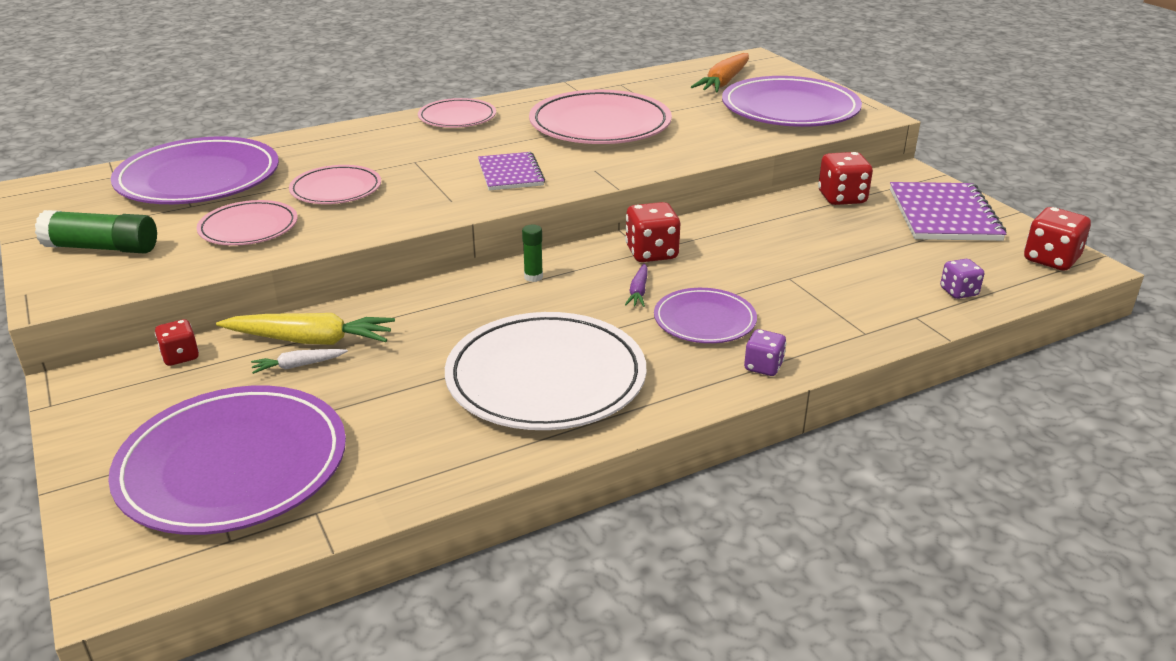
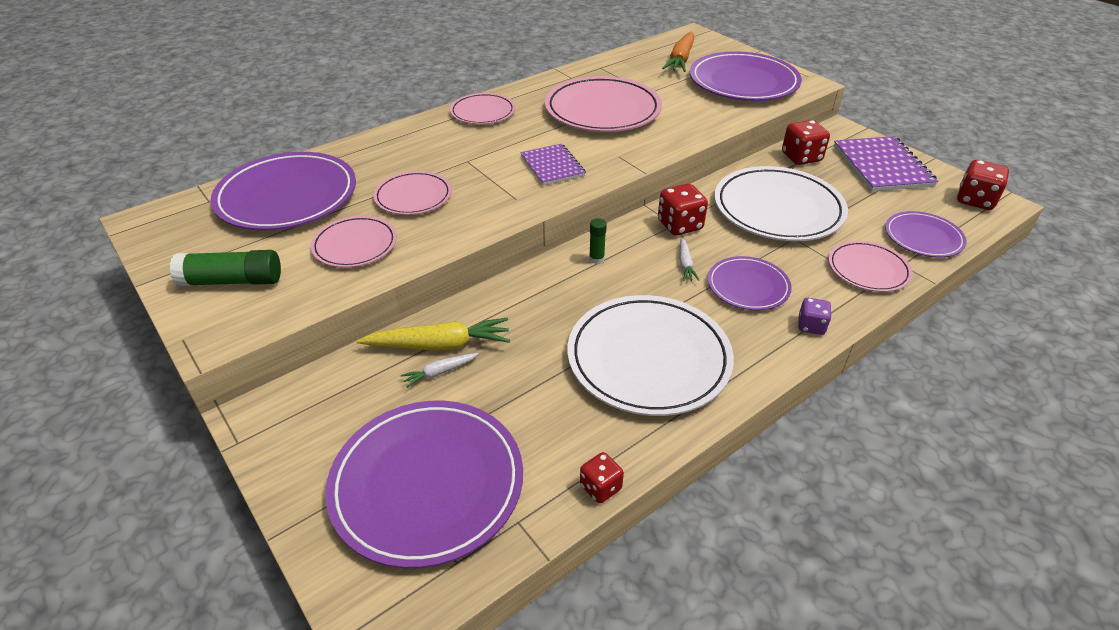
camera: 10 degrees left, 10 degrees up
(180, 356) = (333, 376): red dice -> red dice (600, 487)
(638, 291) = (685, 264): purple carrot -> white carrot
(784, 247) = (778, 209): none -> white plate
(867, 318) = (868, 269): none -> pink plate
(958, 292) = (923, 237): purple dice -> purple plate

